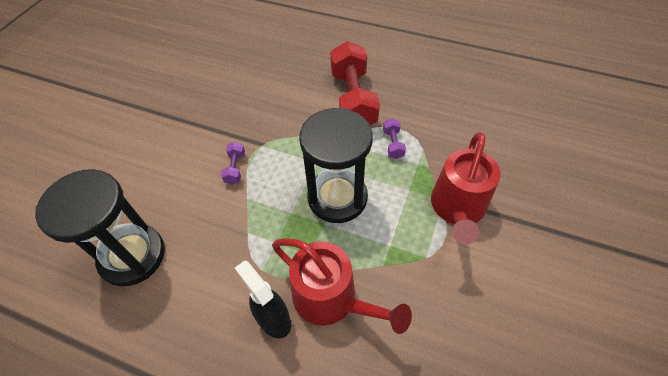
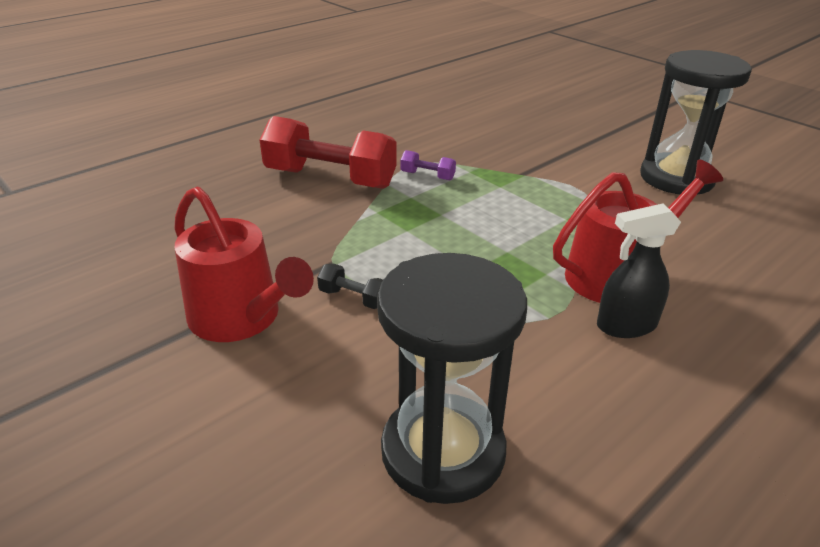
camera: 65 degrees left, 20 degrees down
(235, 168) = (354, 298): purple dumbbell -> black dumbbell
(337, 198) = (476, 231): black hourglass -> black hourglass (676, 178)
(457, 208) = (544, 169): red watering can -> red watering can (241, 318)

